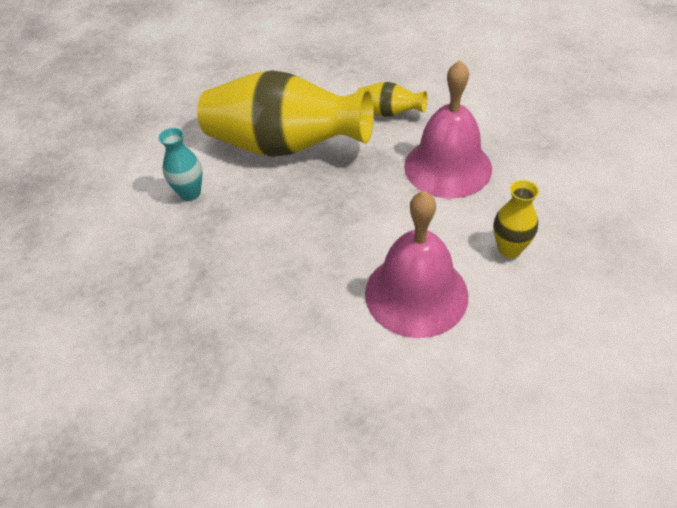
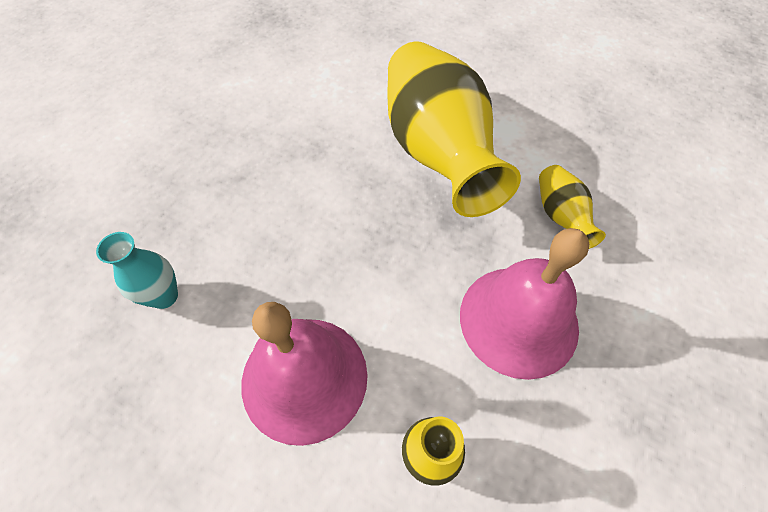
camera: 55 degrees right, 10 degrees up
(190, 193) = (327, 117): turquoise vase -> turquoise vase (164, 296)

